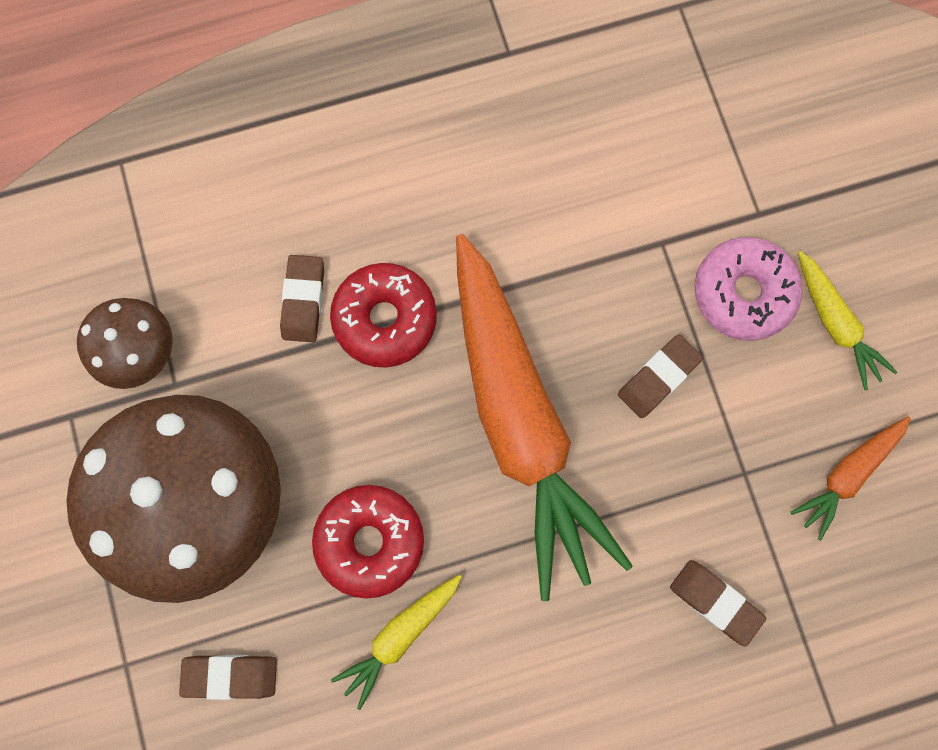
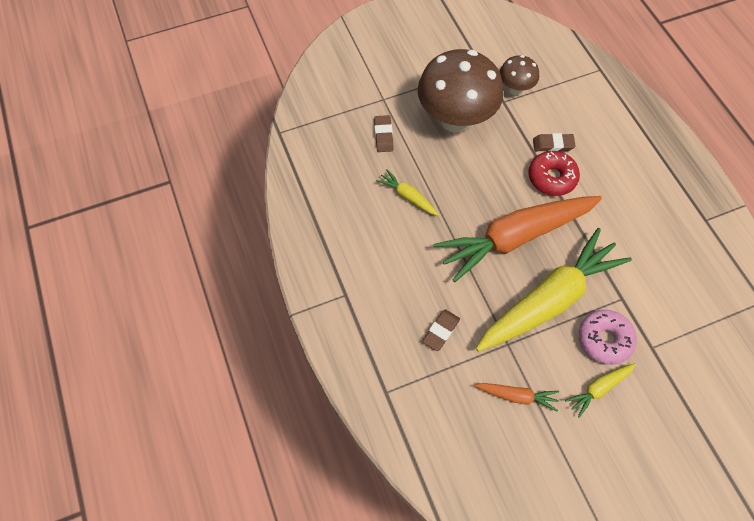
camera: 85 degrees right, 15 degrees down
(370, 540) = (447, 181): red donut -> none
(658, 377) = (549, 300): brown eraser -> yellow carrot
(847, 474) = (516, 396): orange carrot -> orange carrot turned 150 degrees clockwise

